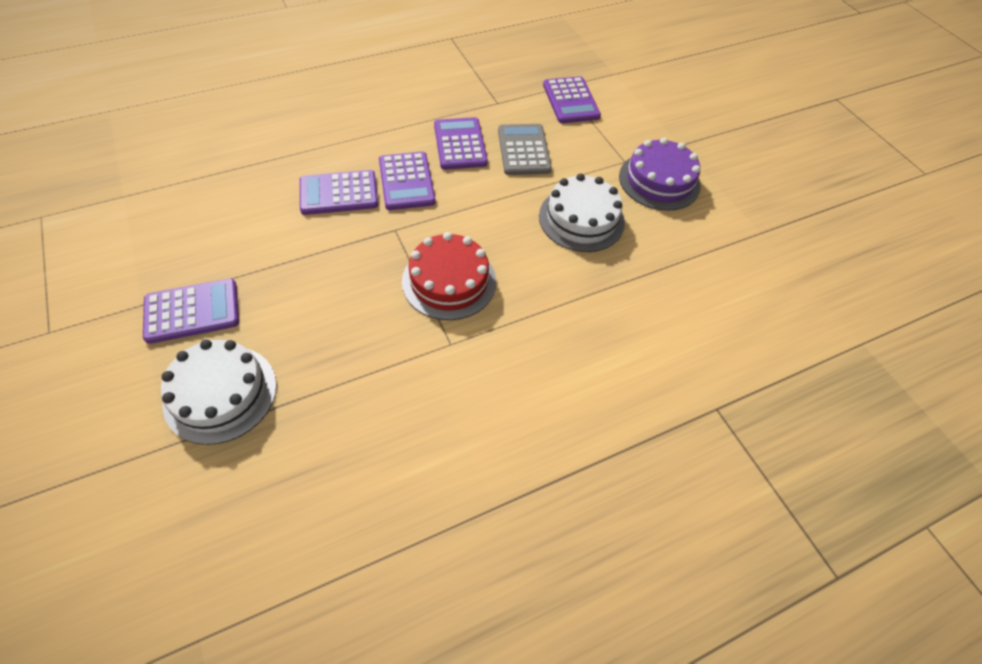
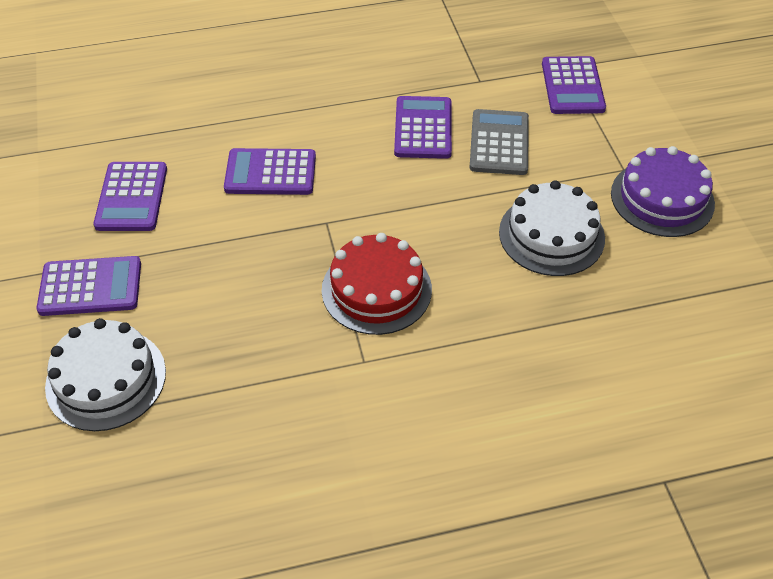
camera: 15 degrees right, 5 degrees down
(406, 181) = (351, 167): purple calculator -> purple calculator (132, 197)

